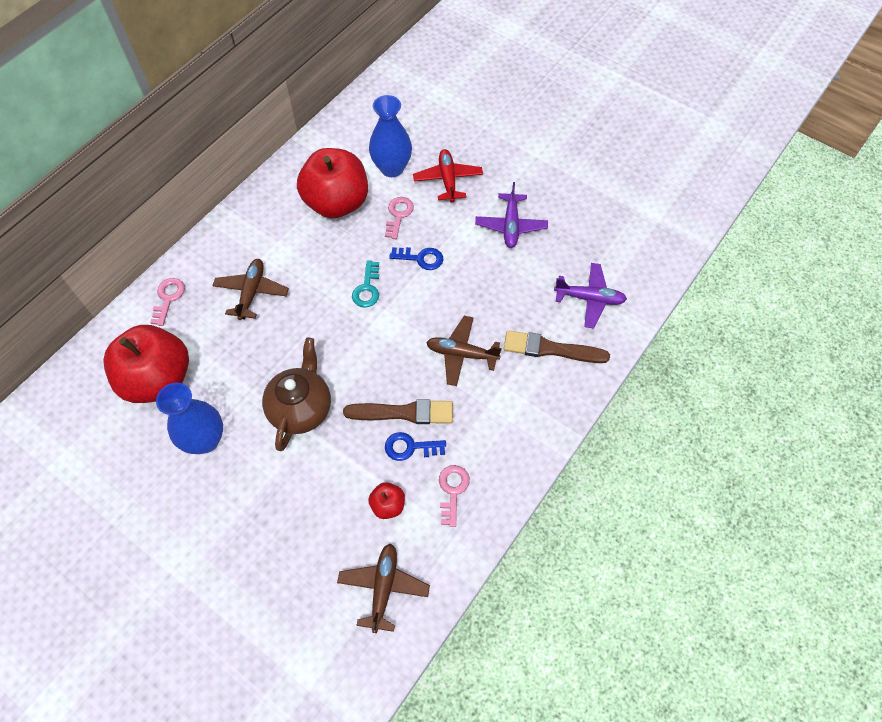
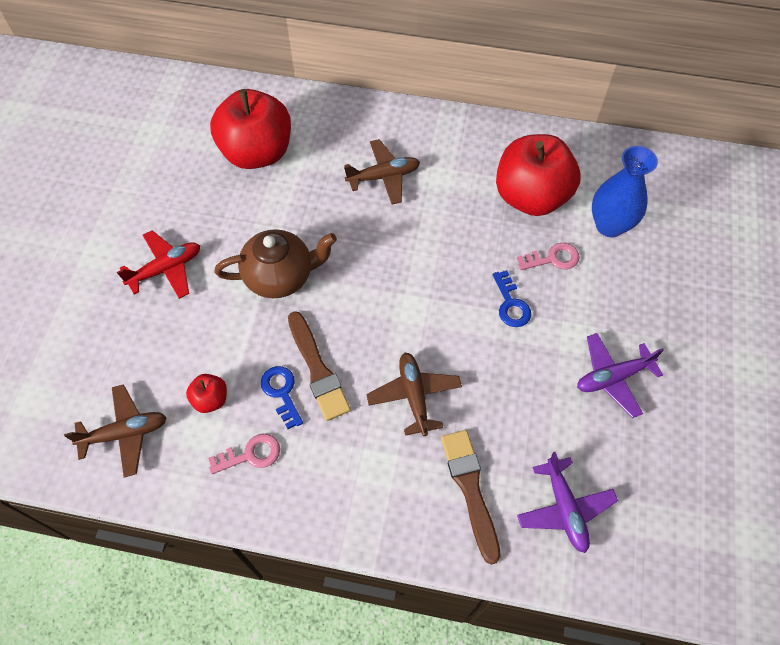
camera: 65 degrees right, 0 degrees up
(168, 298) = (342, 118): pink key -> none
(205, 440) = (214, 216): blue vase -> none
(367, 288) = (444, 271): turquoise key -> none
(448, 180) = (632, 286): red plane -> red plane (166, 269)

